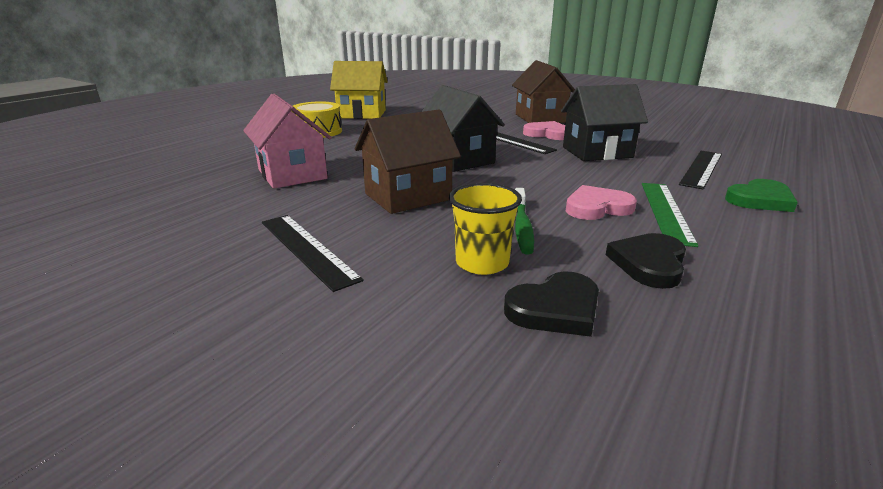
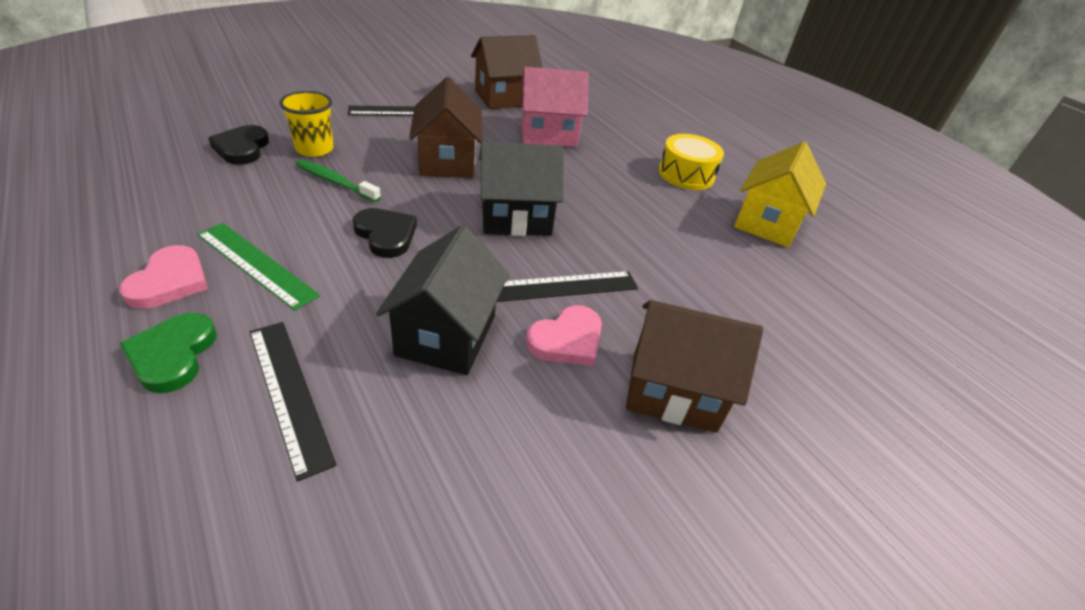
camera: 110 degrees right, 15 degrees up
(202, 209) = (504, 98): none -> brown house
(597, 207) = (315, 232): pink heart -> pink heart (169, 281)
(649, 263) = (220, 200): black heart -> black heart (386, 235)

